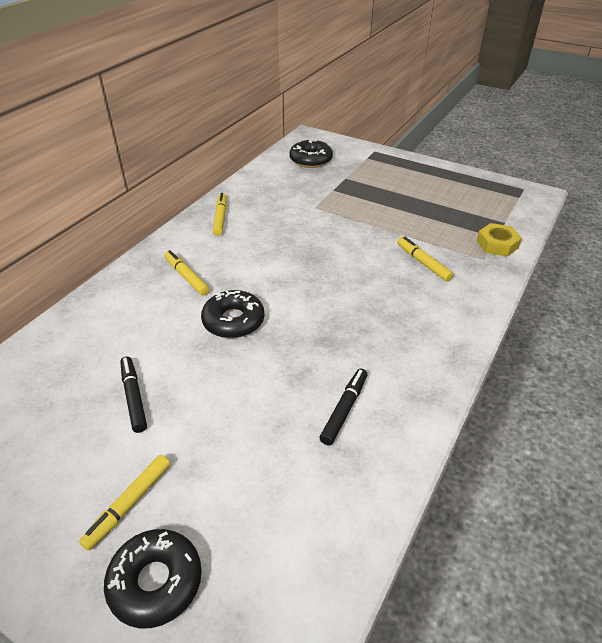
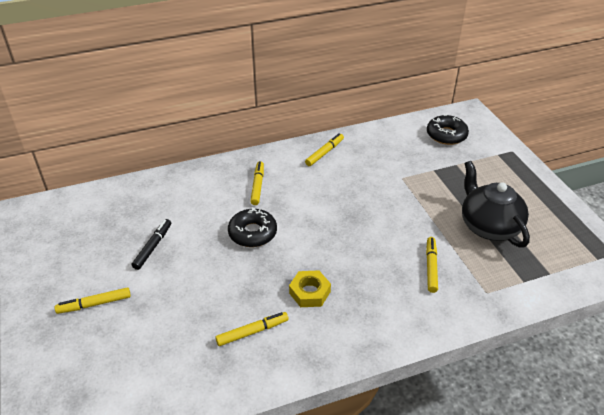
camera: 40 degrees right, 0 degrees up
(155, 582) = (68, 351): black donut -> none
(344, 409) = (252, 332): black marker -> yellow marker
(425, 211) = (488, 226): none -> black teapot
(497, 244) = (515, 288): yellow nut -> yellow nut (310, 292)

